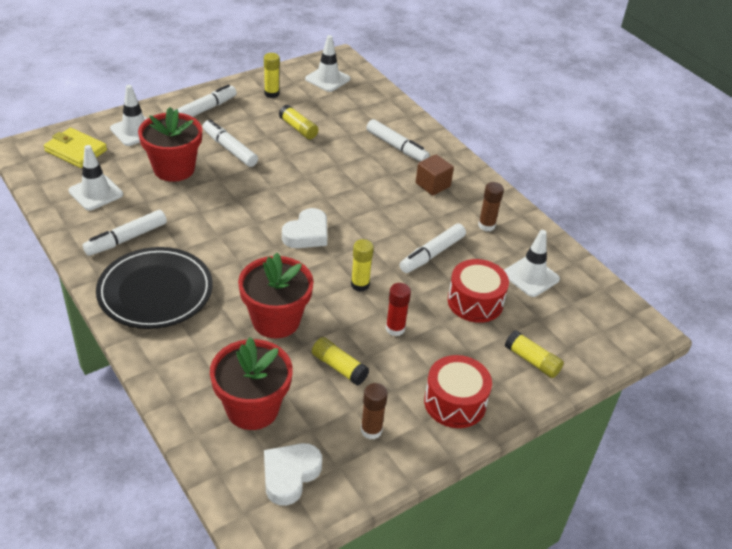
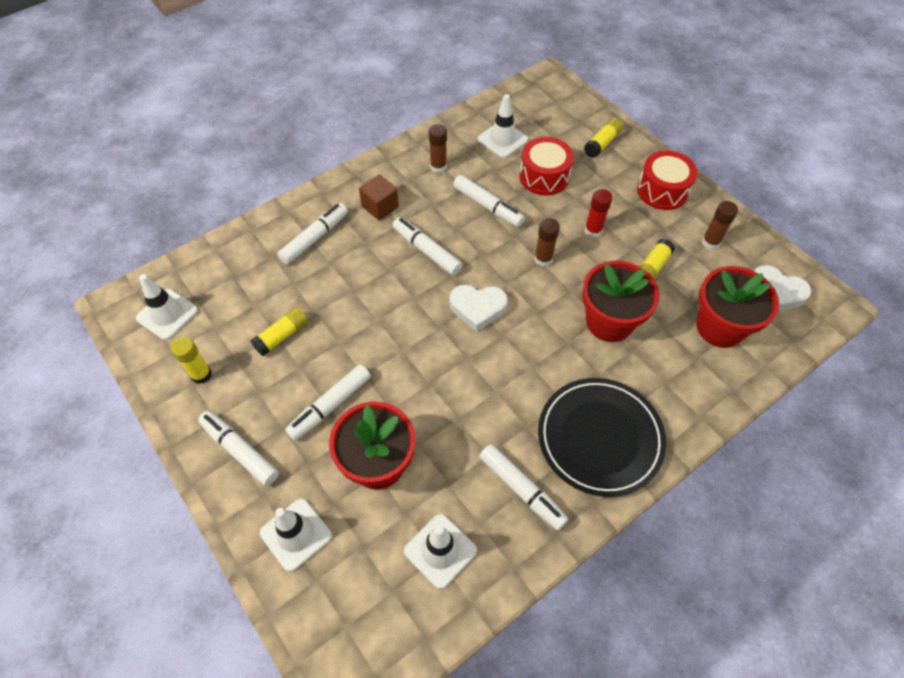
camera: 90 degrees left, 15 degrees up
(76, 151) = (349, 606): yellow wallet -> none
(307, 234) = (477, 308): white heart -> white heart turned 150 degrees clockwise
(360, 284) = (543, 259): yellow glue stick -> brown glue stick
(377, 209) = (427, 250): none -> white marker

